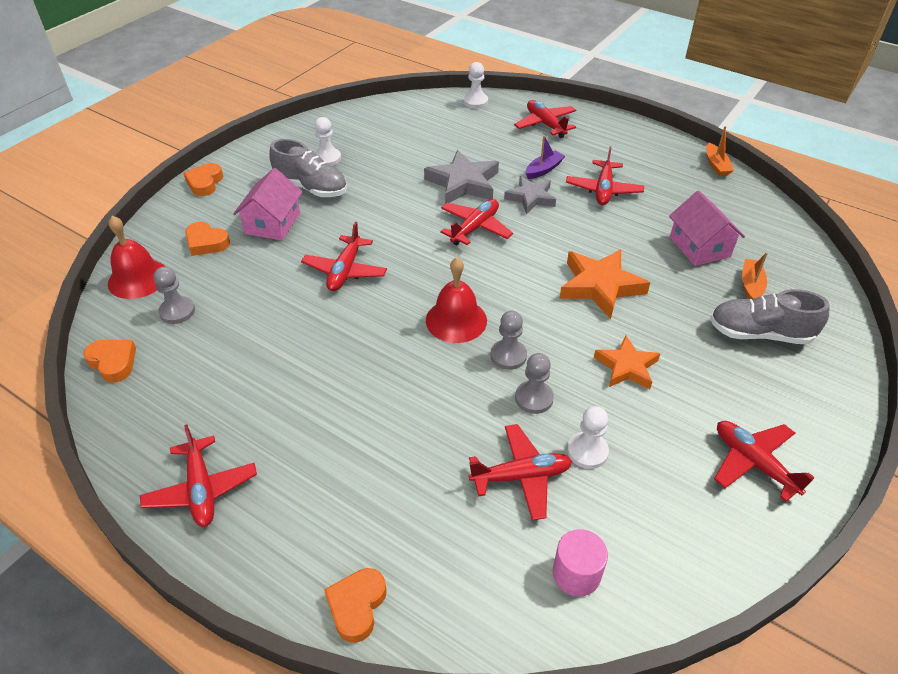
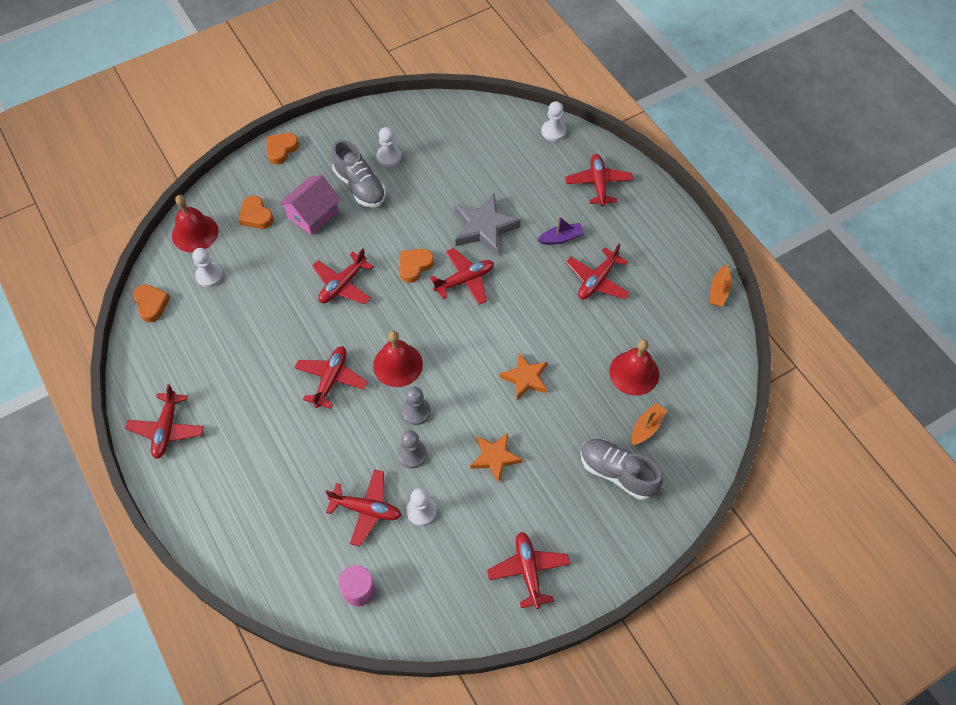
camera: 25 degrees right, 15 degrees up
(177, 311) = (209, 275): grey pawn -> white pawn
(357, 606) = (220, 549): orange heart -> orange heart (414, 266)
(388, 360) = (331, 379): none -> red plane
(531, 198) = (530, 265): grey star -> none
(600, 286) = (525, 378): orange star -> orange star, size x0.66
(699, 247) = (634, 373): pink house -> red bell

